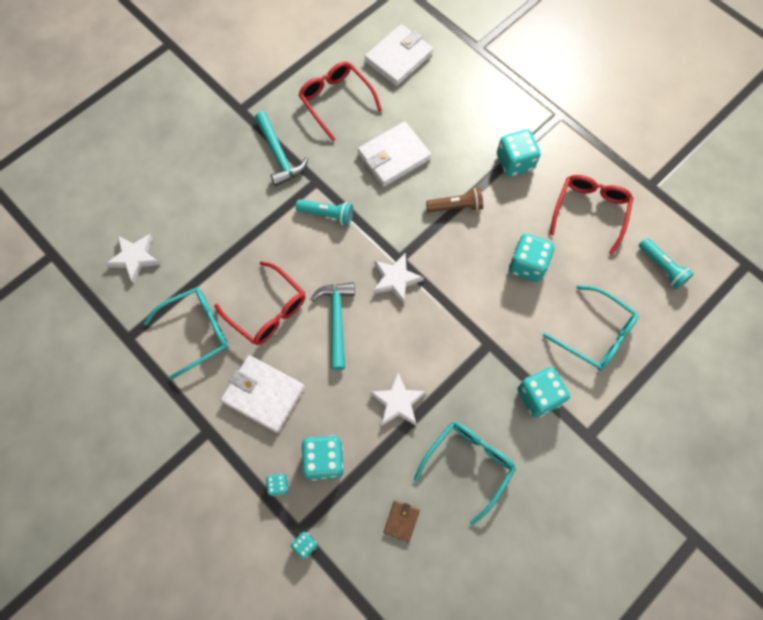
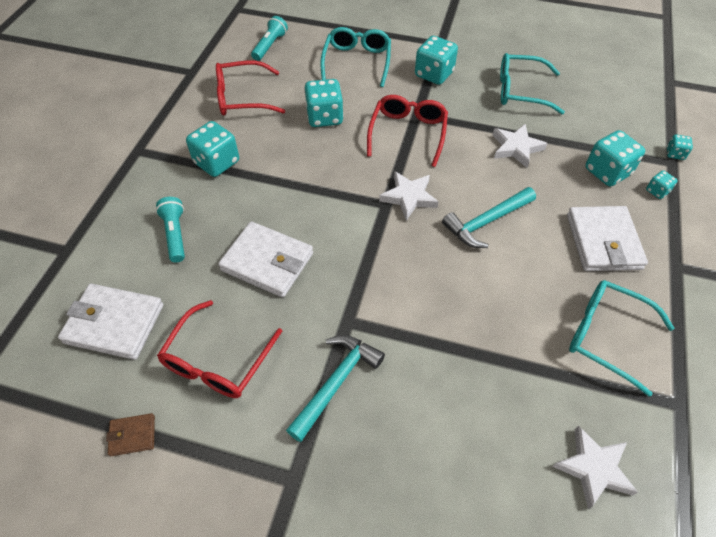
camera: 120 degrees left, 15 degrees down
(267, 310) = (527, 284): red glasses -> red glasses (408, 134)
(327, 214) = (381, 288): turquoise flashlight -> turquoise flashlight (175, 235)
(401, 521) = (597, 109): brown wallet -> brown wallet (132, 435)
(456, 206) = (297, 186): brown flashlight -> none

